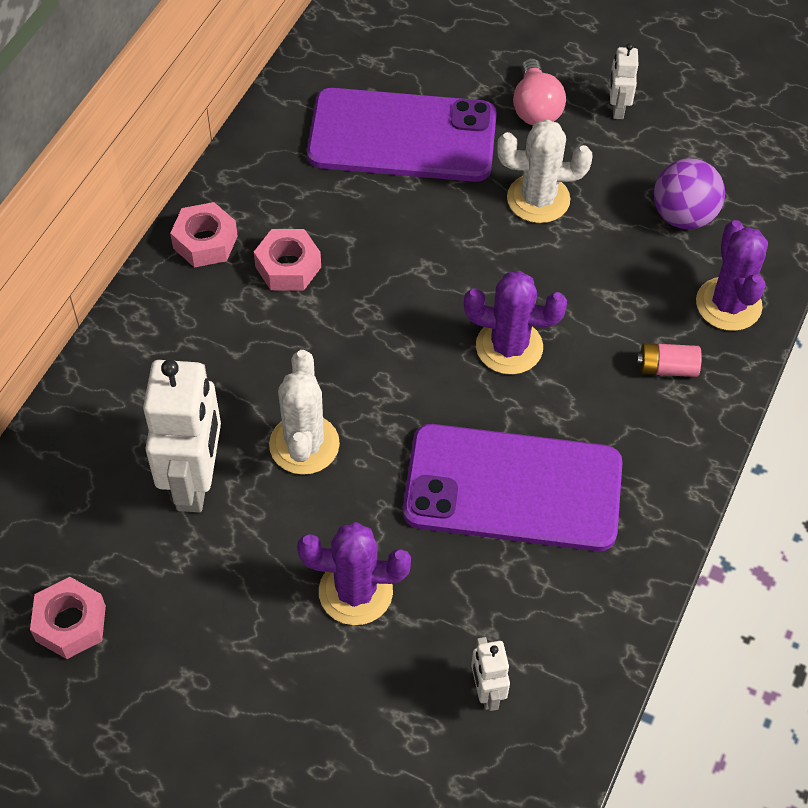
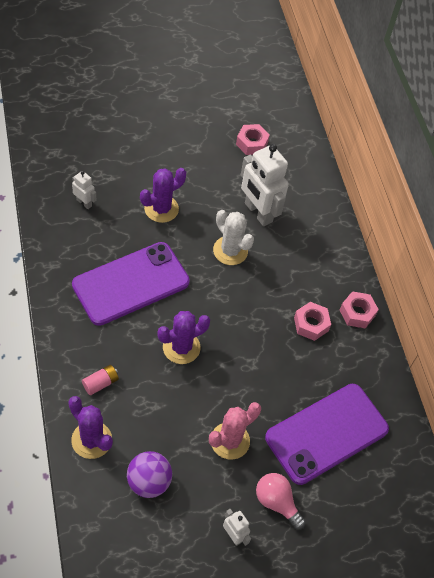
camera: 135 degrees right, 0 degrees up
(538, 199) = (230, 441): white cactus -> pink cactus

